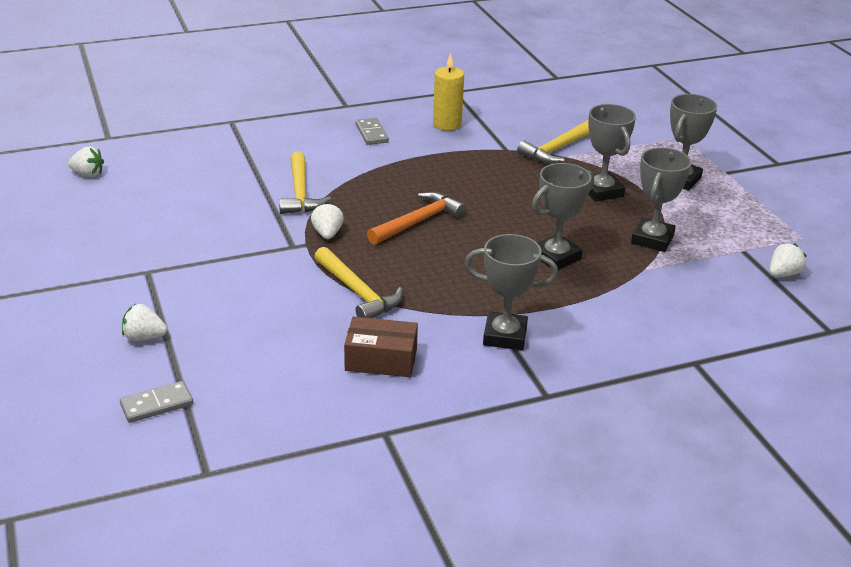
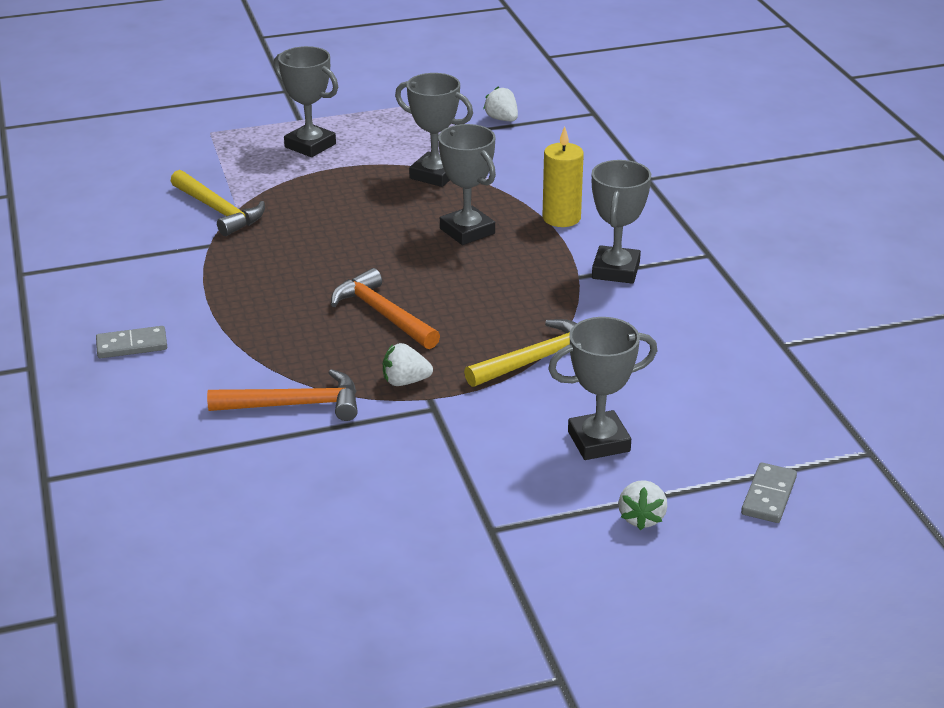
camera: 85 degrees left, 0 degrees up
(88, 174) = (192, 625): white strawberry -> none
(157, 404) = (768, 496): grey domino -> grey domino turned 45 degrees clockwise
(300, 193) = (294, 405): yellow hammer -> orange hammer
(381, 359) = (665, 345): brown box -> none
(447, 124) = (123, 284): yellow candle -> yellow candle (561, 218)
(601, 191) = (328, 192): grey trophy -> grey trophy (598, 441)

